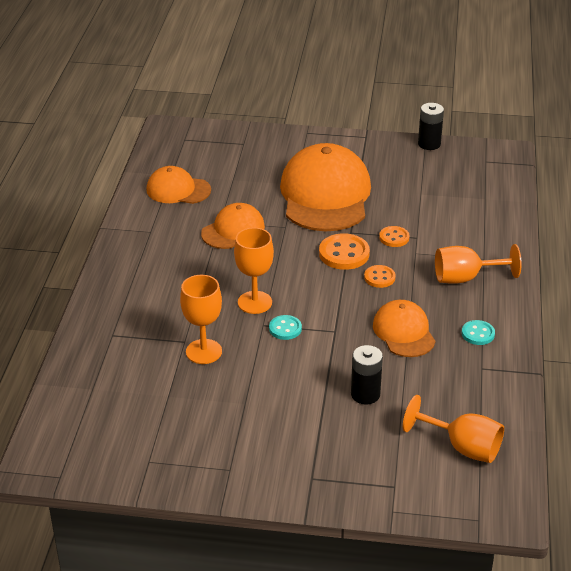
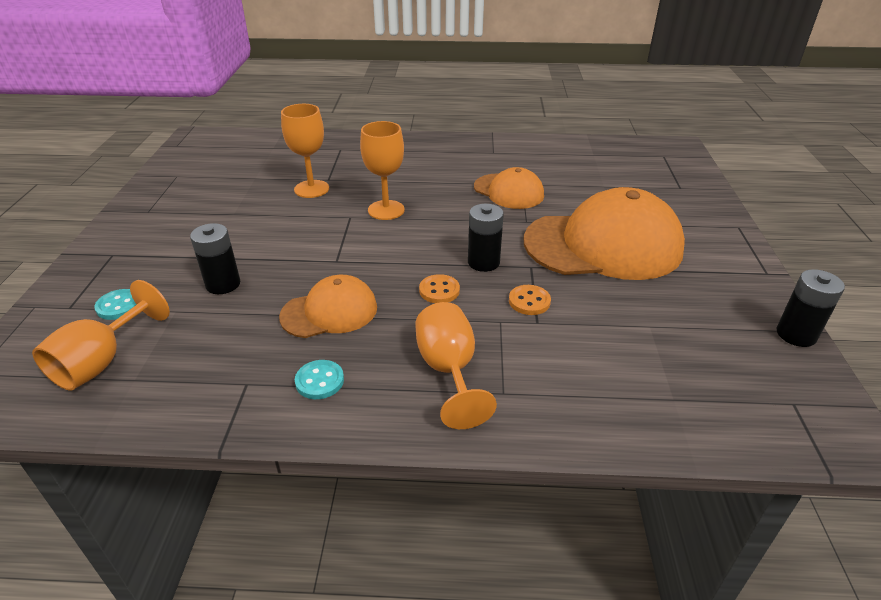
camera: 85 degrees right, 0 degrees up
(178, 190) = (568, 159): orange cap -> none
(285, 328) = (342, 229): turquoise button -> turquoise button (119, 306)
(344, 254) = (483, 262): orange button -> black battery

